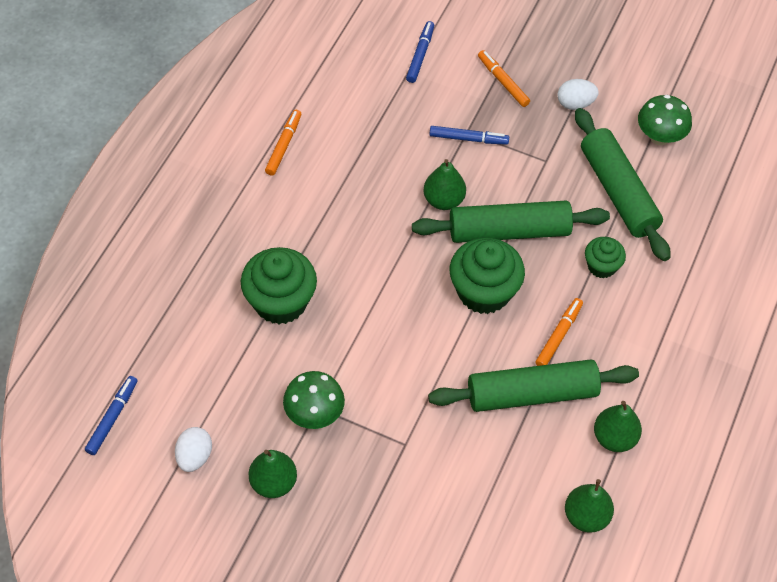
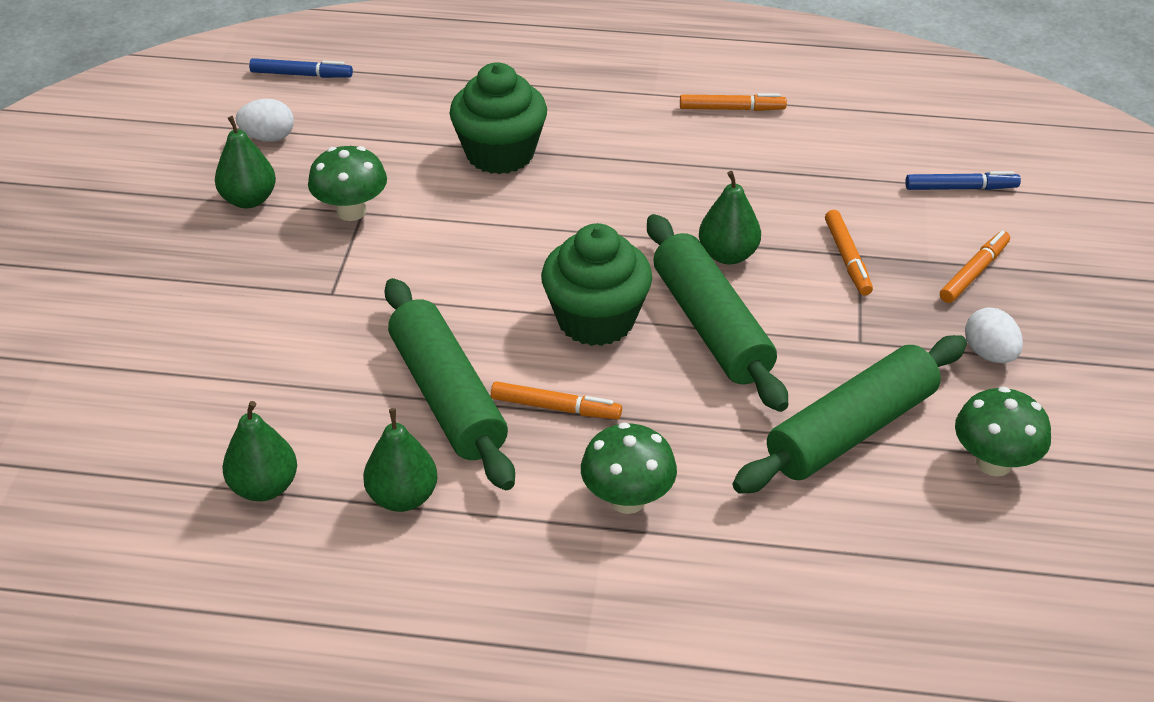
camera: 75 degrees right, 15 degrees down
(468, 139) = (847, 258): blue marker -> orange marker
(601, 266) = (701, 434): green cupcake -> none
(645, 319) = (627, 499): none -> green mushroom

